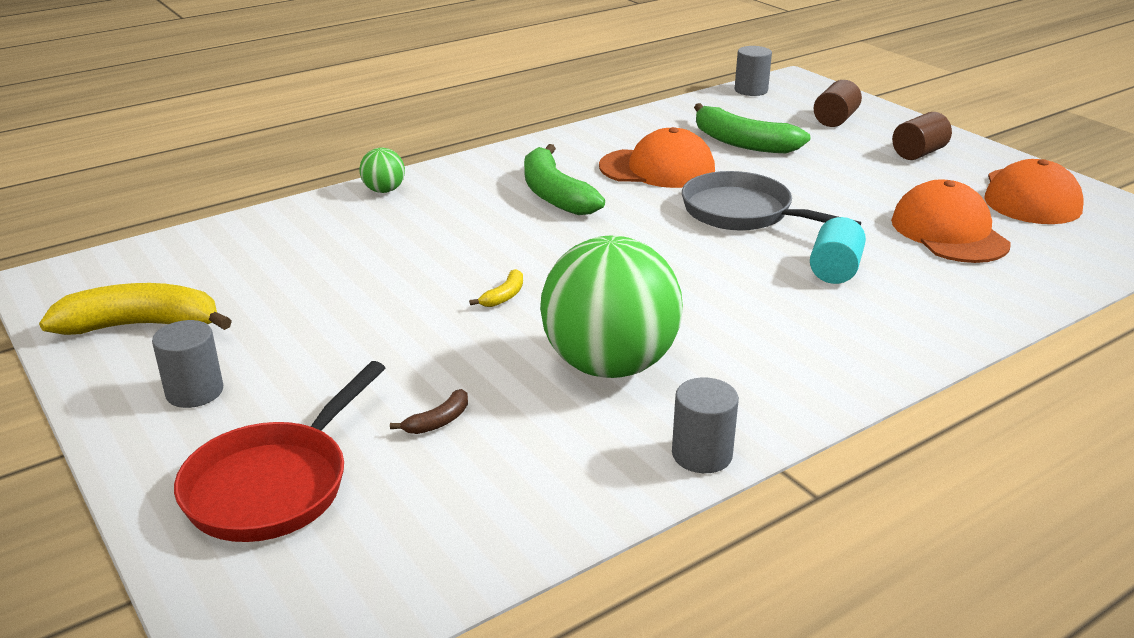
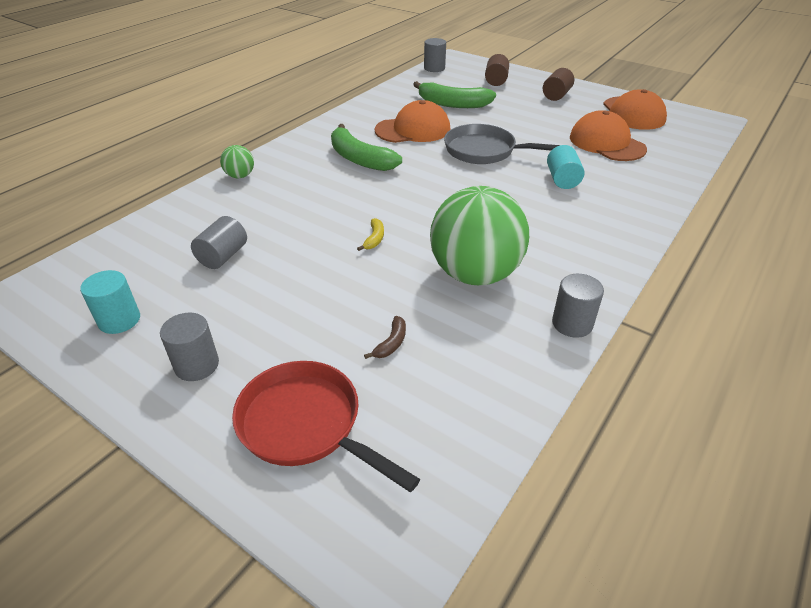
camera: 20 degrees left, 10 degrees up
(142, 325) = (119, 320): yellow banana -> turquoise cylinder
(274, 484) = (306, 425): red pan -> red pan turned 120 degrees clockwise
(301, 280) = (223, 256): none -> grey cylinder

